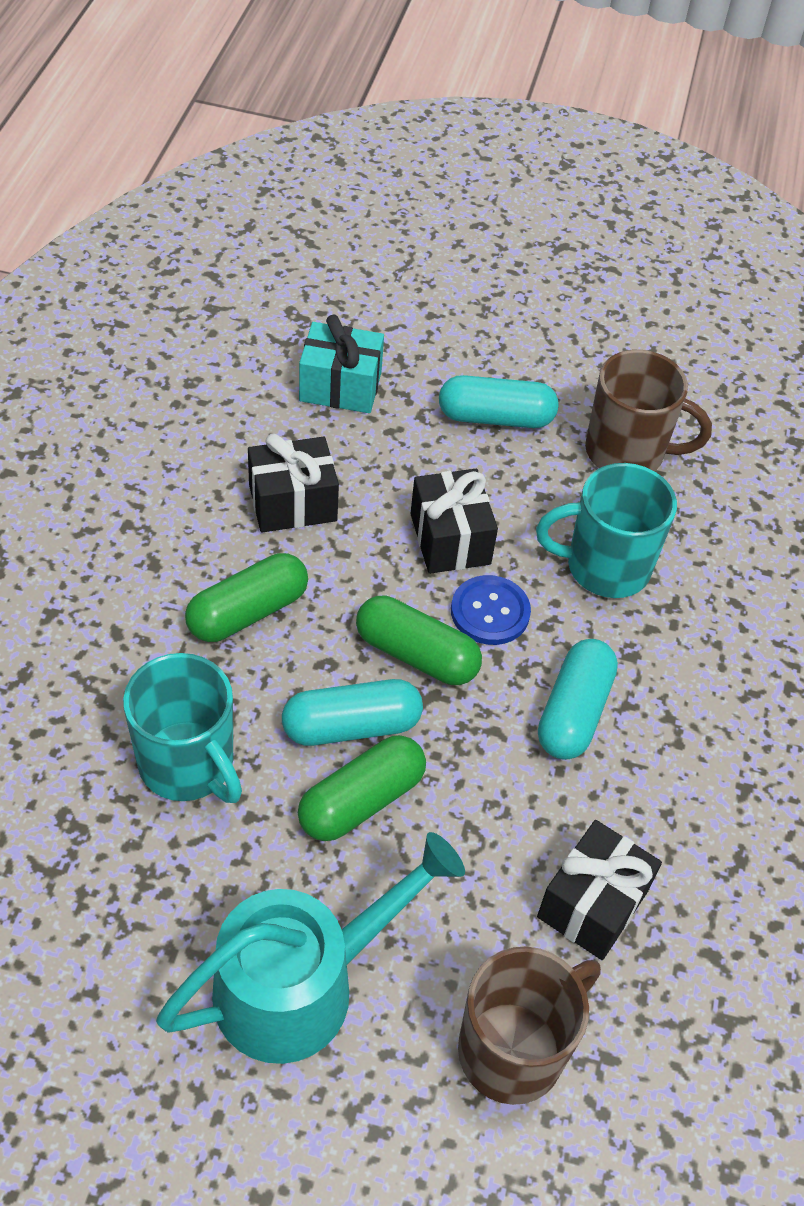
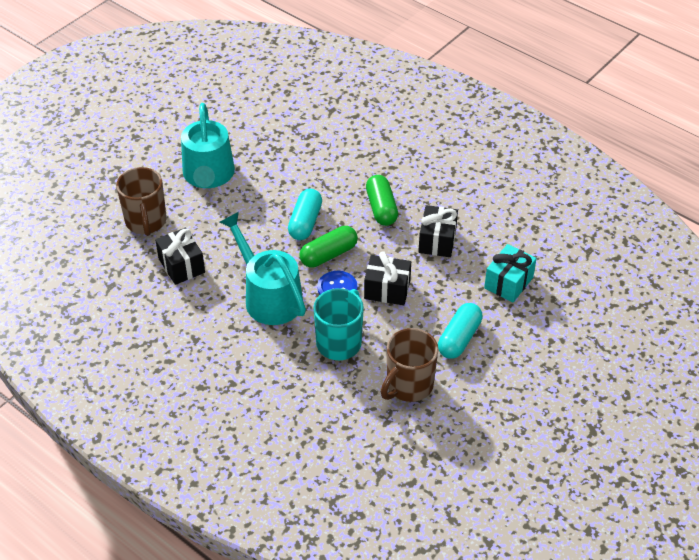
camera: 120 degrees right, 5 degrees down
(188, 765) = (316, 171): turquoise mug -> none
(361, 800) = (270, 214): green capsule -> none
(574, 712) = (268, 296): turquoise capsule -> turquoise watering can

